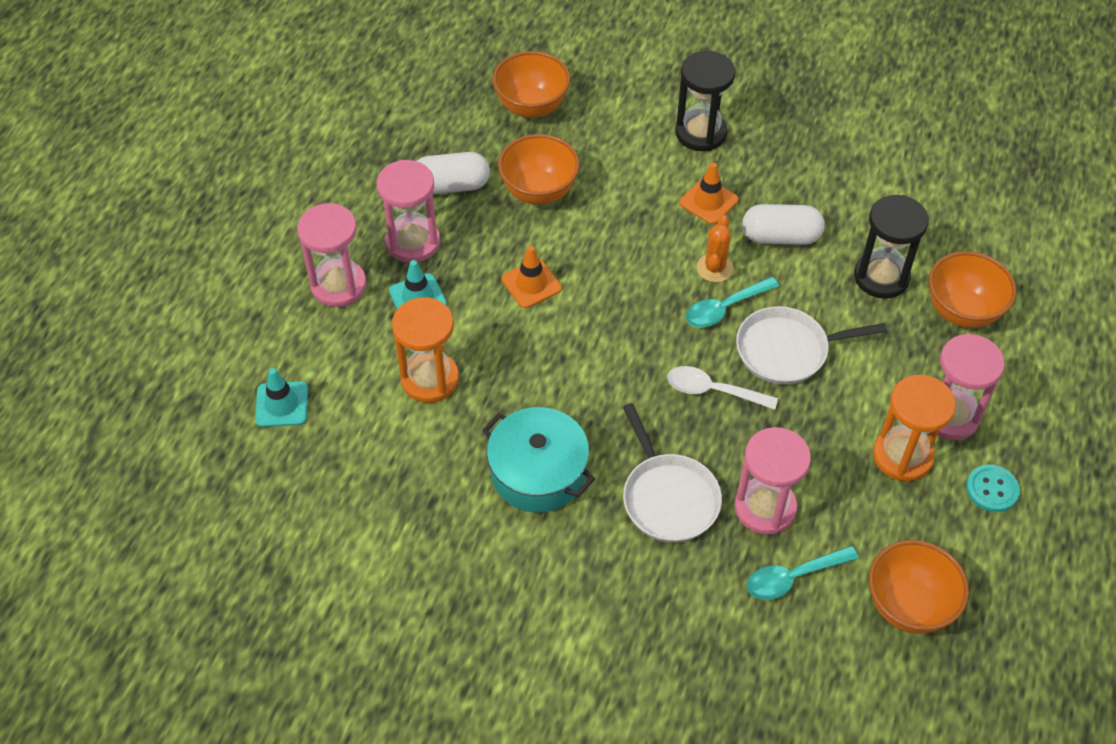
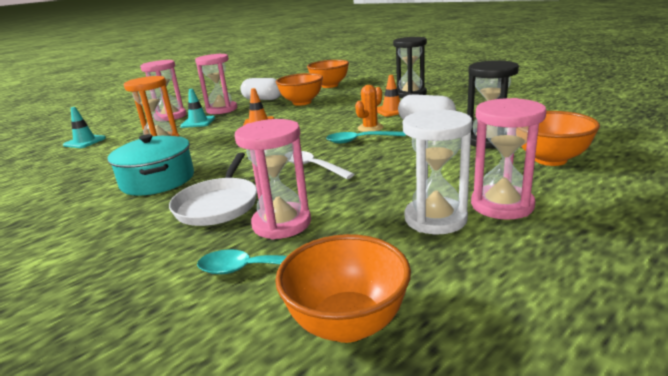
camera: 30 degrees right, 30 degrees down
(787, 350) = (385, 159): white pan -> none
(902, 456) = (435, 219): orange hourglass -> white hourglass
(992, 489) = (520, 257): turquoise button -> none

